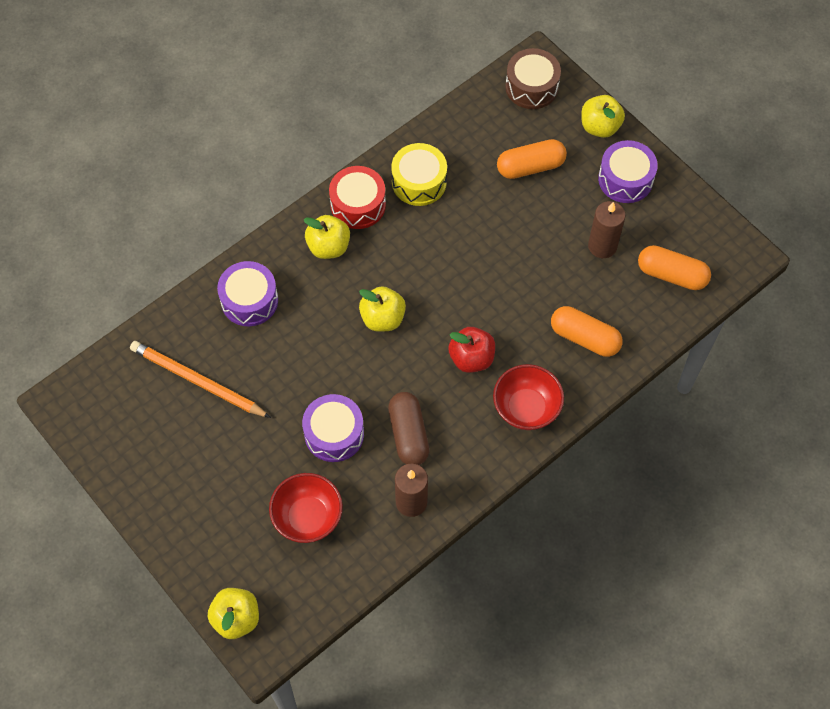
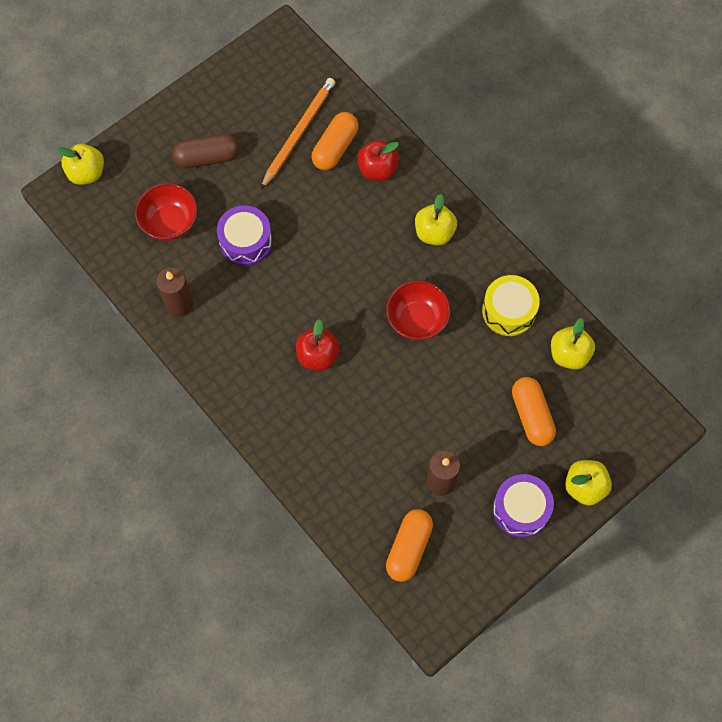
camera: 90 degrees right, 5 degrees up
(249, 300) = (377, 170): purple drum -> red apple
(358, 205) = (481, 257): red drum -> none
(382, 318) = (359, 280): yellow apple -> yellow apple (569, 354)
(408, 434) = (243, 302): brown capsule -> brown capsule (207, 158)
(526, 408) = (266, 403): red bowl -> red bowl (417, 320)
(531, 87) = (630, 420): brown drum -> none
(584, 338) = (338, 459): orange capsule -> orange capsule (335, 148)

